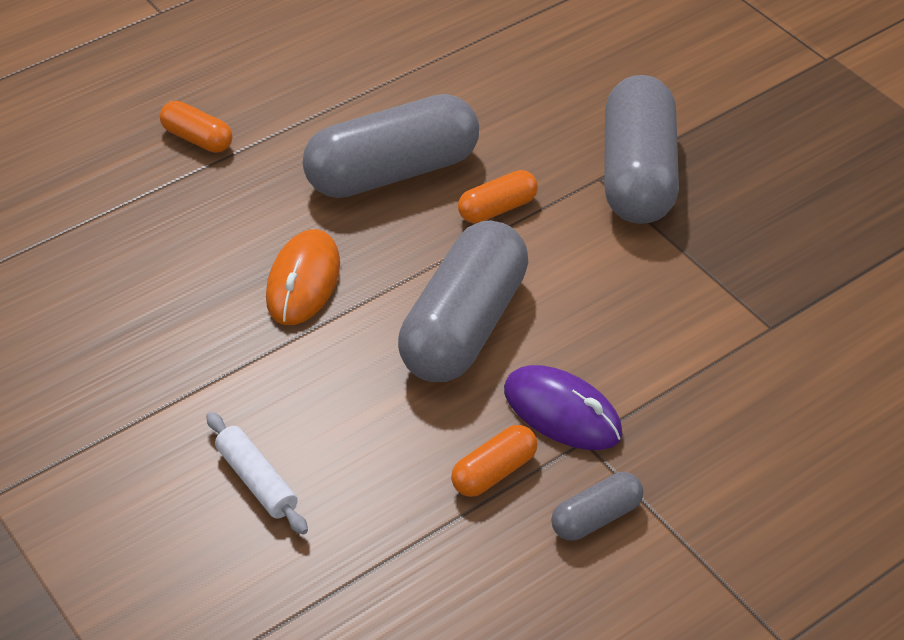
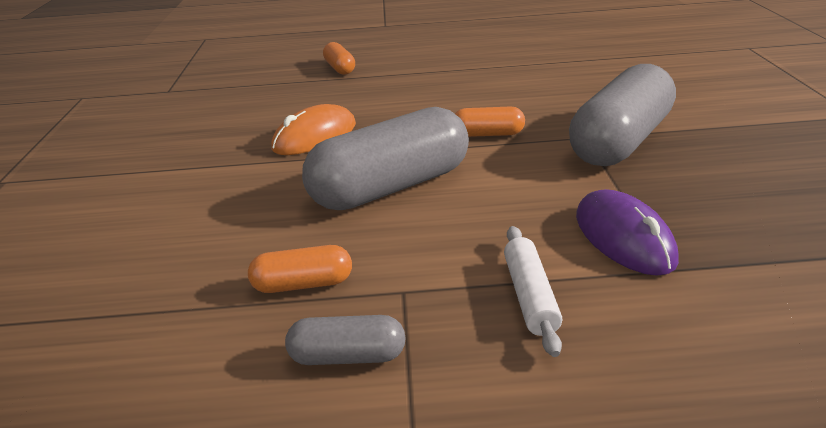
camera: 35 degrees right, 15 degrees down
(256, 480) = (143, 226): white rolling pin -> white rolling pin (530, 296)
(392, 172) = (435, 103): grey capsule -> none
(562, 412) = (405, 264): purple mouse -> purple mouse (623, 238)

